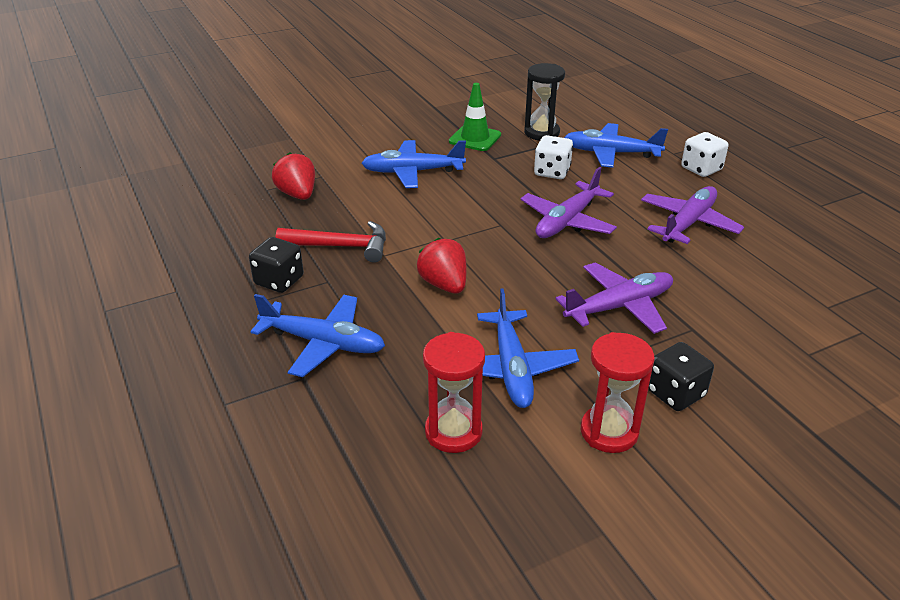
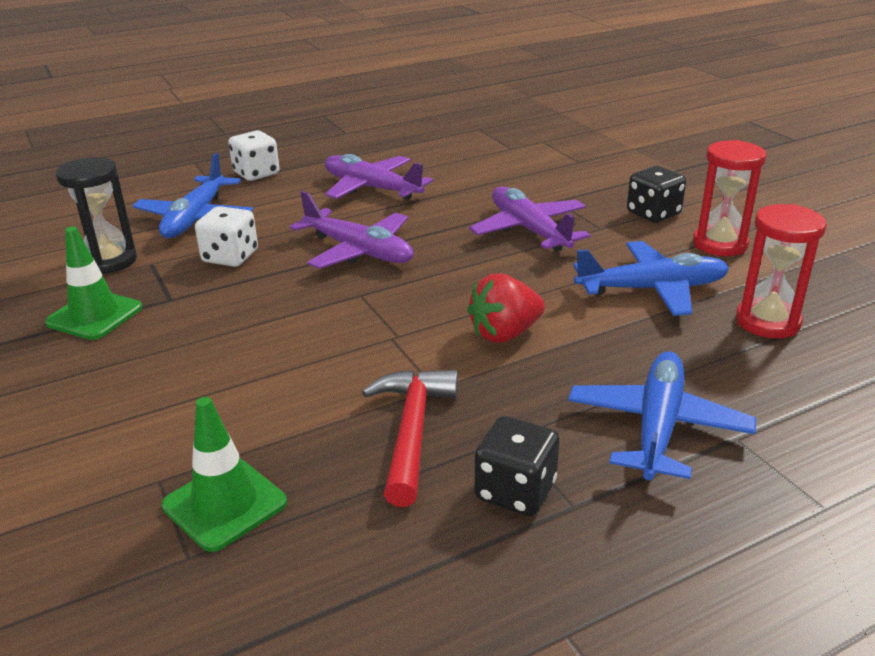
camera: 90 degrees left, 5 degrees down
(298, 194) = (225, 504): red strawberry -> green traffic cone
(412, 172) = (185, 372): blue plane -> none

